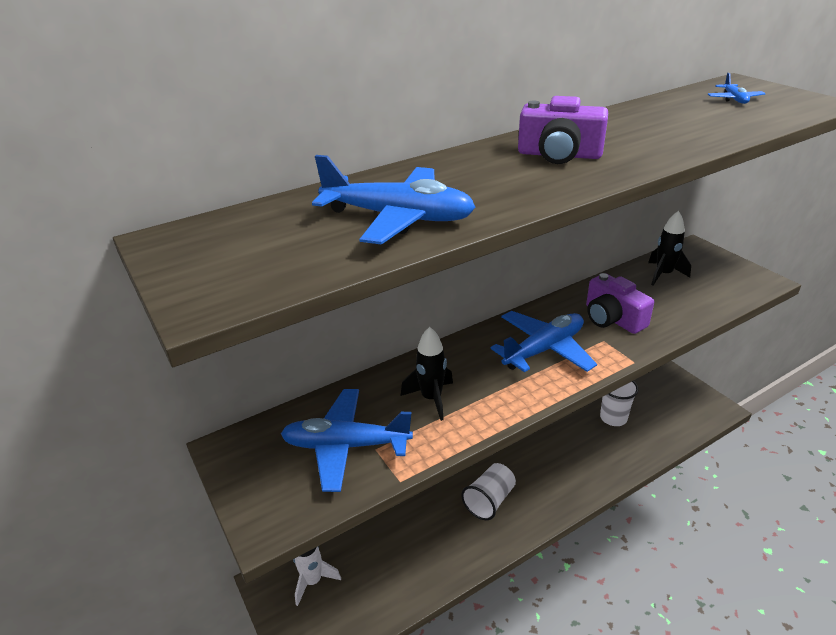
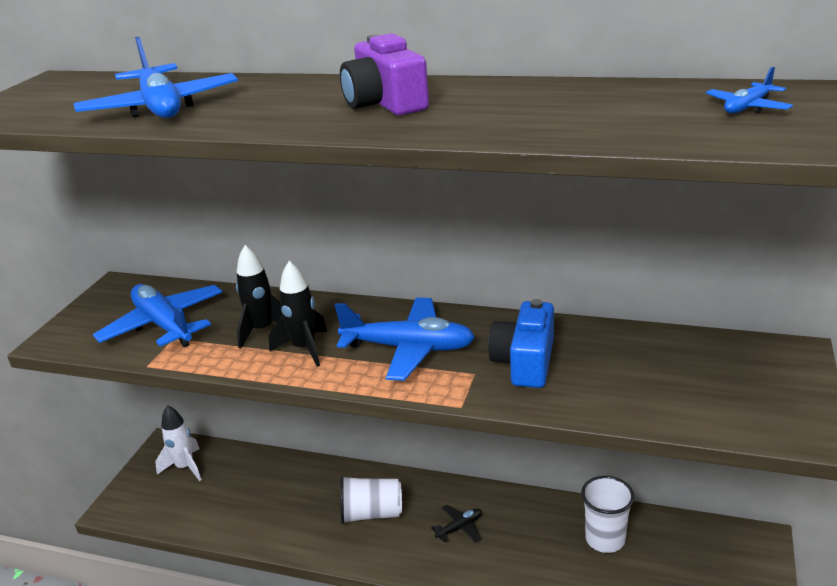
camera: 50 degrees right, 5 degrees down
(545, 468) = (459, 528): none -> black plane
(612, 318) = (525, 362): purple camera -> blue camera
(663, 275) = (678, 356): black rocket -> black rocket (304, 349)

